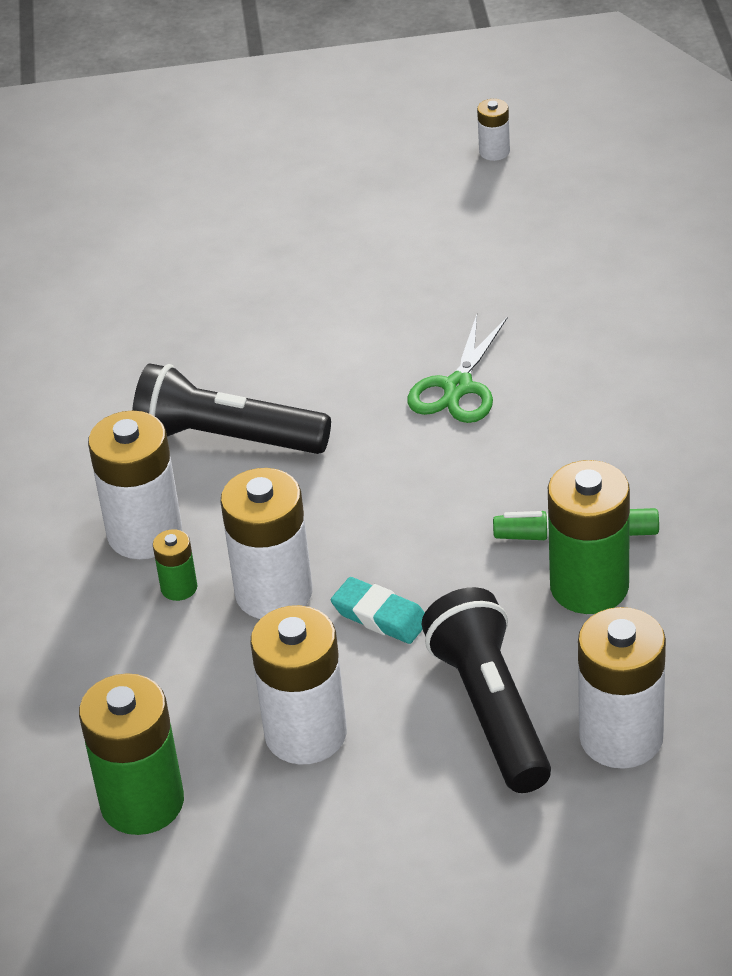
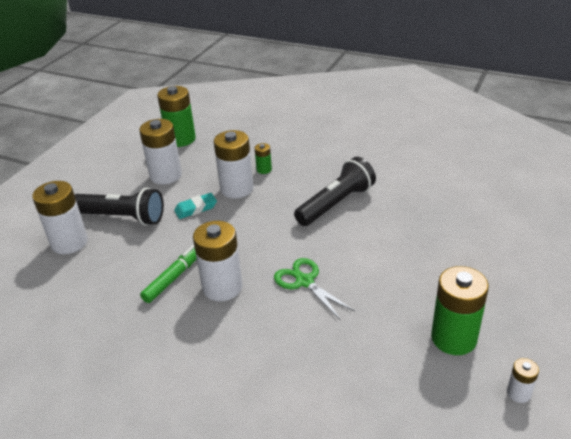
camera: 120 degrees right, 5 degrees down
(145, 533) = (300, 170): white battery -> white battery (222, 287)
(589, 586) = (143, 268): green battery -> green battery (453, 338)

